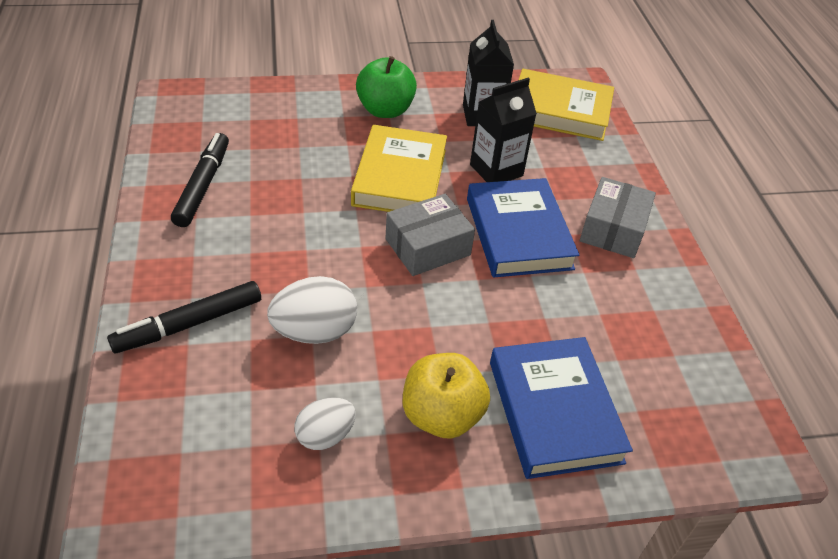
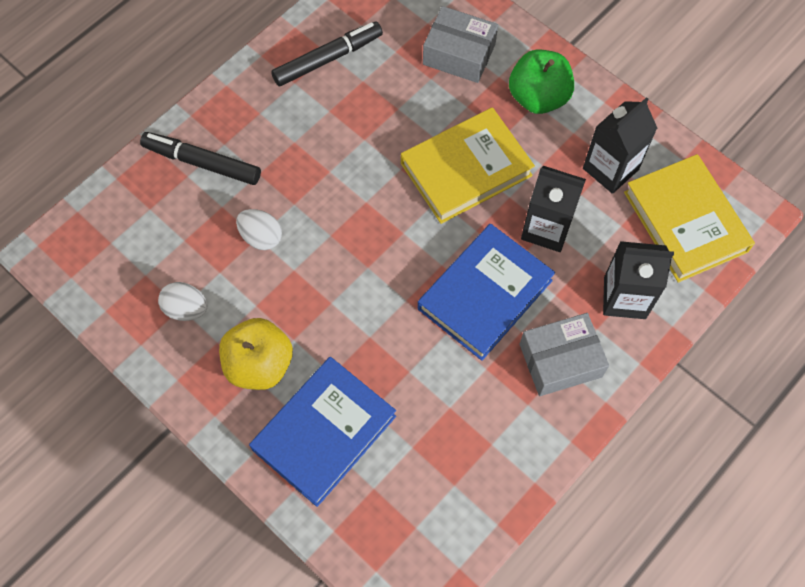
camera: 55 degrees right, 20 degrees up
(315, 331) = (261, 237): white egg -> white egg, size x0.65
(428, 247) = (407, 244): grey box -> grey box (459, 54)
(591, 169) = (624, 297): none -> black carton

